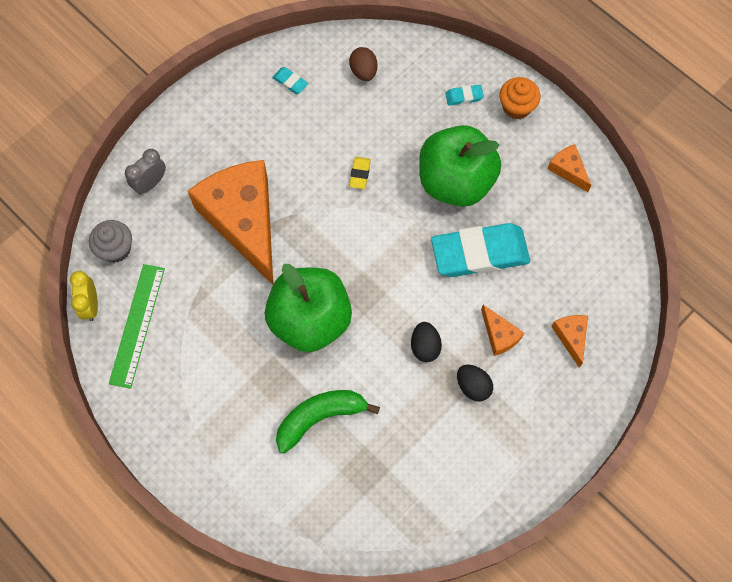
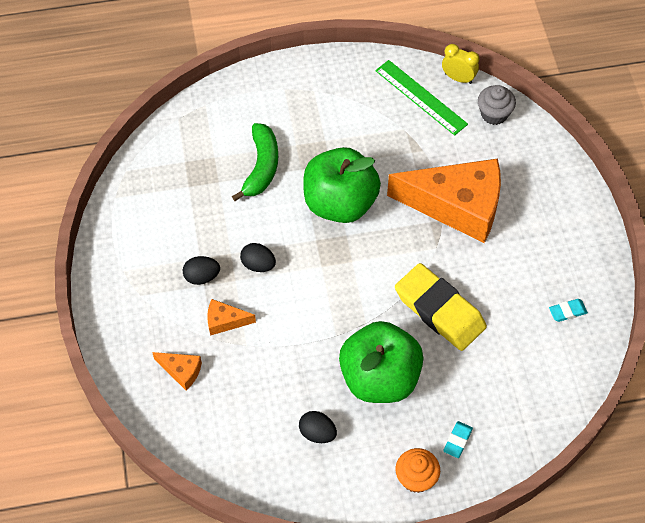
camera: 125 degrees right, 10 degrees down
(150, 183) = (536, 163): grey clock -> none
(359, 174) = (439, 310): yellow eraser -> yellow eraser, size x2.49
(363, 71) = (540, 375): brown egg -> none
(479, 253) = (302, 353): turquoise eraser -> none
(538, 197) = (317, 433): none -> black egg
(568, 170) = (323, 476): orange cheese -> none

